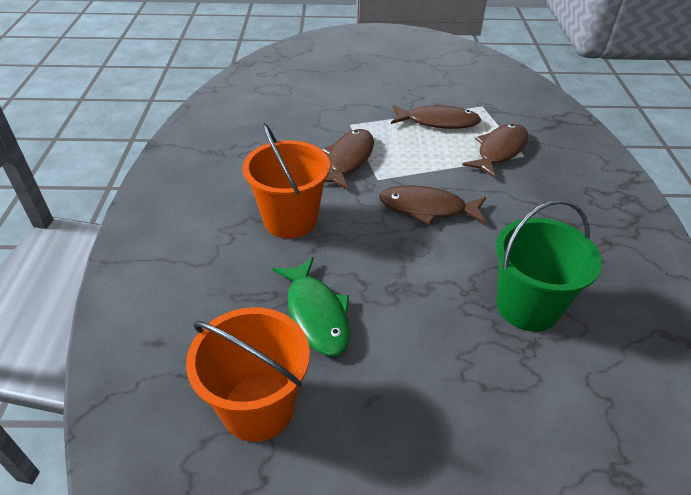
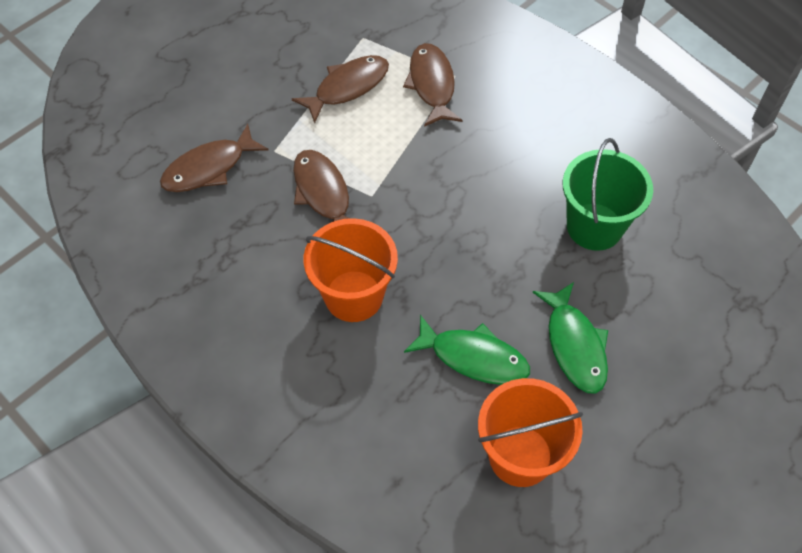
camera: 45 degrees left, 15 degrees up
(405, 371) = (574, 345): none -> green fish
(427, 208) = (442, 194): brown fish -> brown fish (209, 168)

